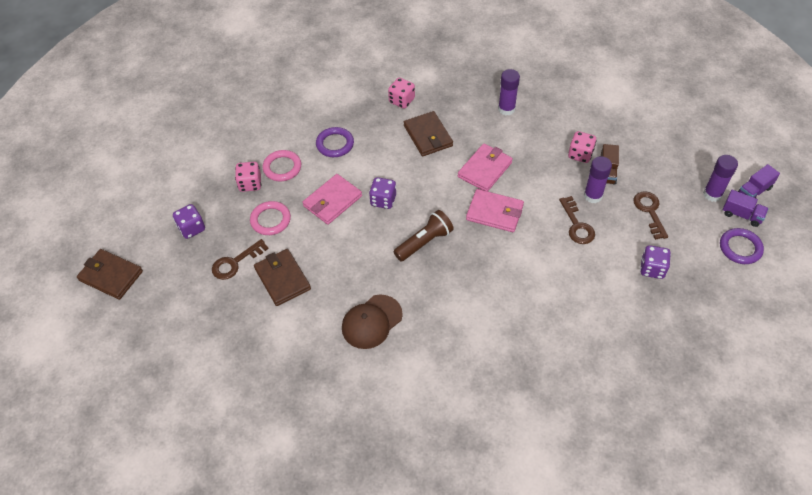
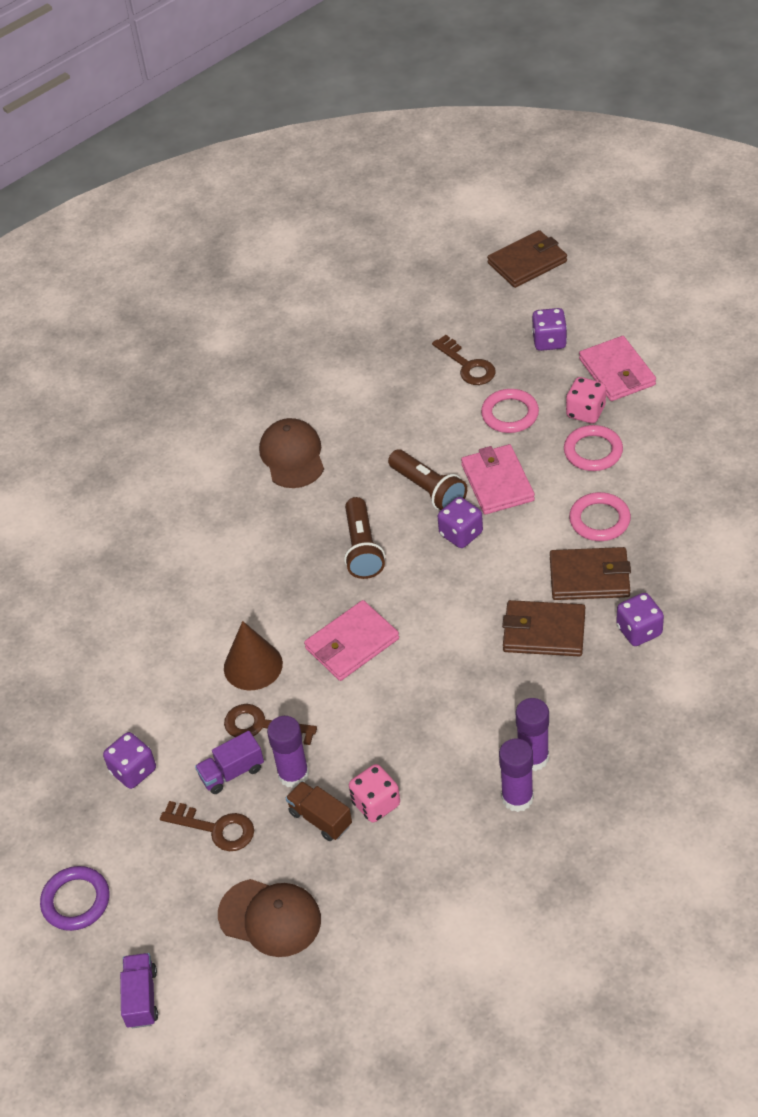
camera: 125 degrees right, 5 degrees down
(235, 262) = (467, 365): brown key -> brown key turned 150 degrees clockwise
(282, 279) = (412, 399): brown wallet -> brown wallet (589, 577)
(335, 144) = (599, 520): purple ring -> pink ring
(358, 232) = (428, 490): none -> brown flashlight
(401, 101) = (639, 631): pink dice -> purple dice
(485, 169) = (433, 669): pink wallet -> pink wallet (617, 372)
(543, 251) = (253, 666): none -> brown cone
(672, 164) = (270, 917): none -> brown cap
(712, 194) = (180, 933): purple glue stick -> purple glue stick (517, 798)
(741, 215) = (119, 945): purple truck -> purple truck (232, 772)

